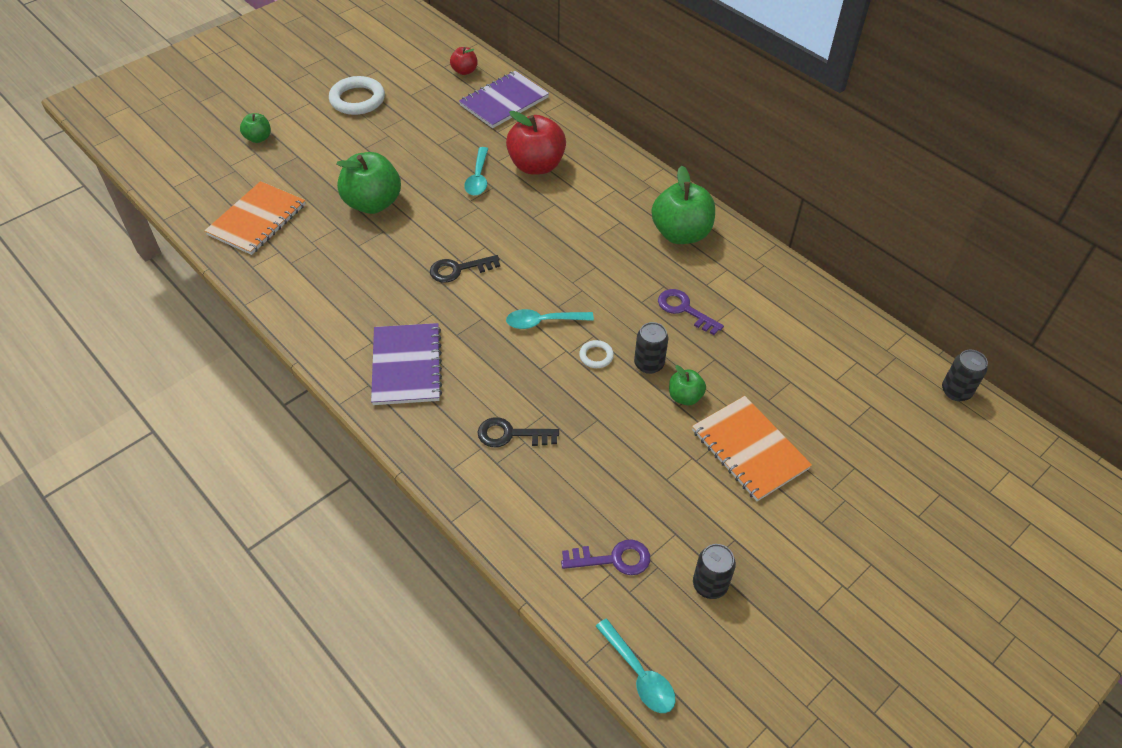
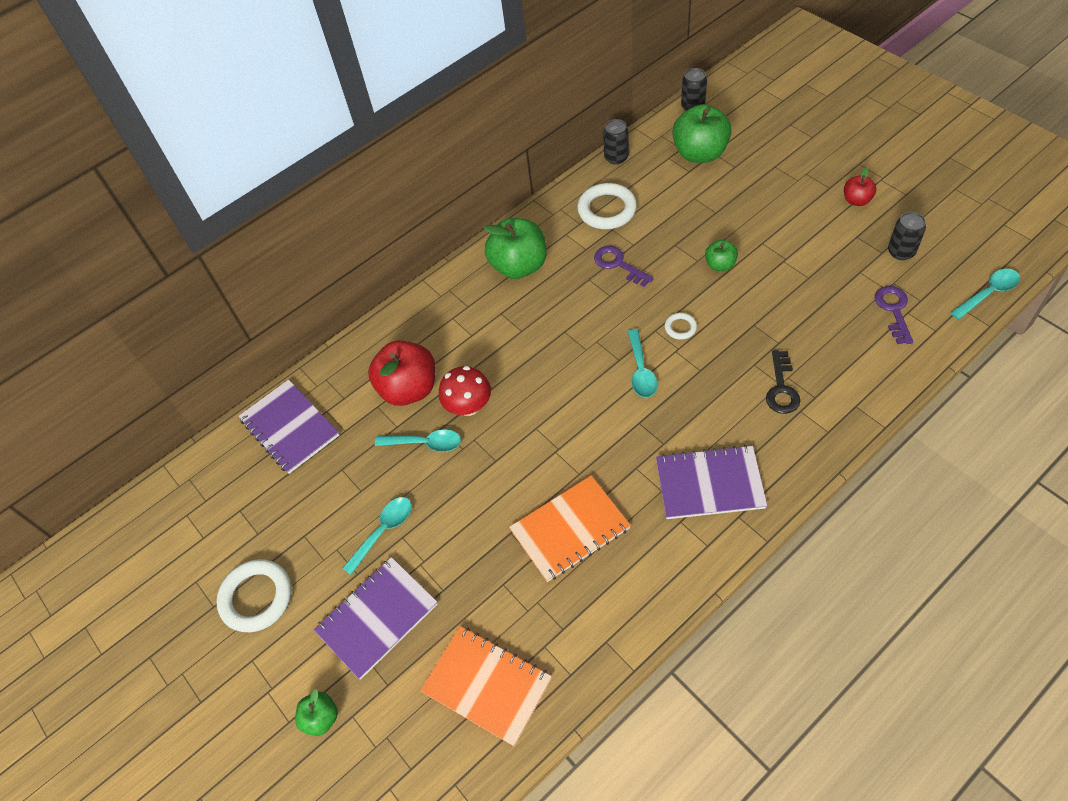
camera: 80 degrees left, 5 degrees up
(326, 160) = (377, 618): none -> purple notebook
(373, 203) = (462, 550): green apple -> green apple (700, 153)
(399, 159) = (383, 531): none -> turquoise spoon
(458, 270) = (571, 450): black key -> none
(464, 71) = (220, 475): red apple -> red apple (856, 200)
(513, 203) = (468, 406): none -> red mushroom
(649, 364) = (686, 289): black can -> black can (616, 157)
(684, 309) = (618, 264): purple key -> purple key turned 90 degrees clockwise
(749, 449) = (769, 225): orange notebook -> orange notebook (570, 529)
(765, 303) = (607, 210): none -> white ring

